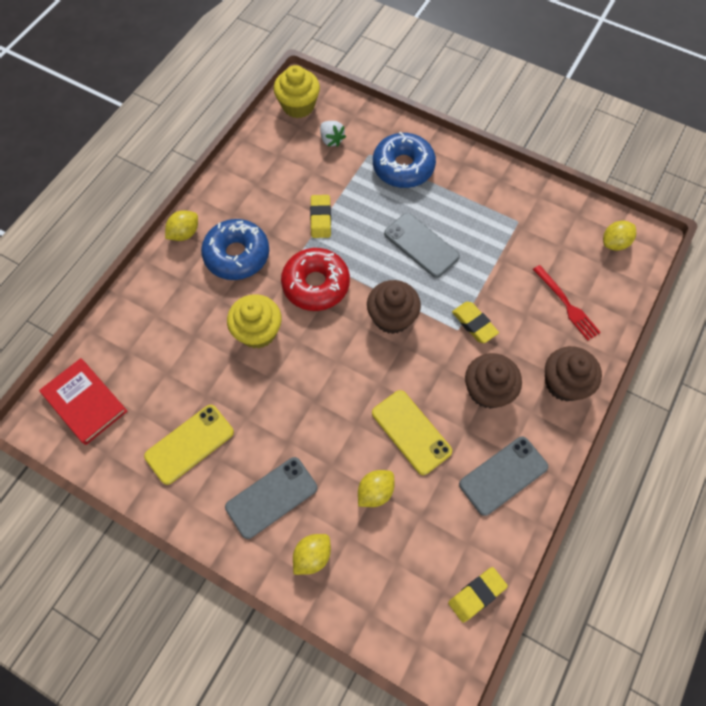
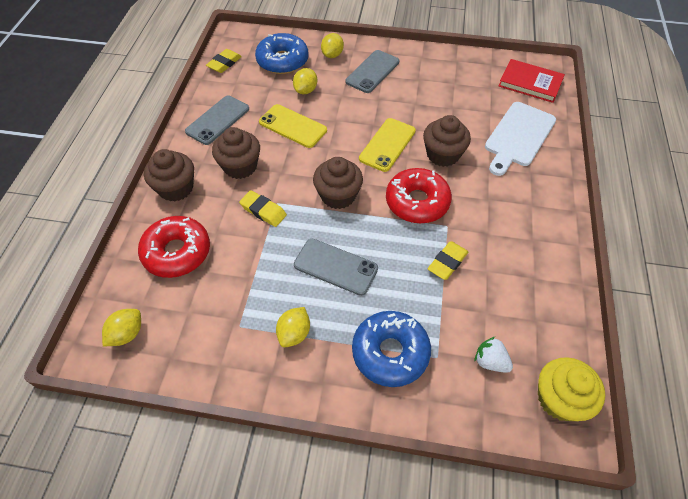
camera: 160 degrees right, 10 degrees down
(161, 328) = (518, 136): none -> white cutting board
(184, 233) = (561, 209): yellow lemon -> yellow lemon (294, 333)
(189, 444) = (443, 81): yellow phone -> yellow phone (387, 145)
(237, 255) = (501, 205): blue donut -> blue donut (282, 61)
(258, 331) = (442, 154): yellow cupcake -> brown cupcake
(321, 218) = (447, 262): yellow eraser -> yellow eraser turned 60 degrees clockwise
(567, 305) = (177, 252): red fork -> red donut

